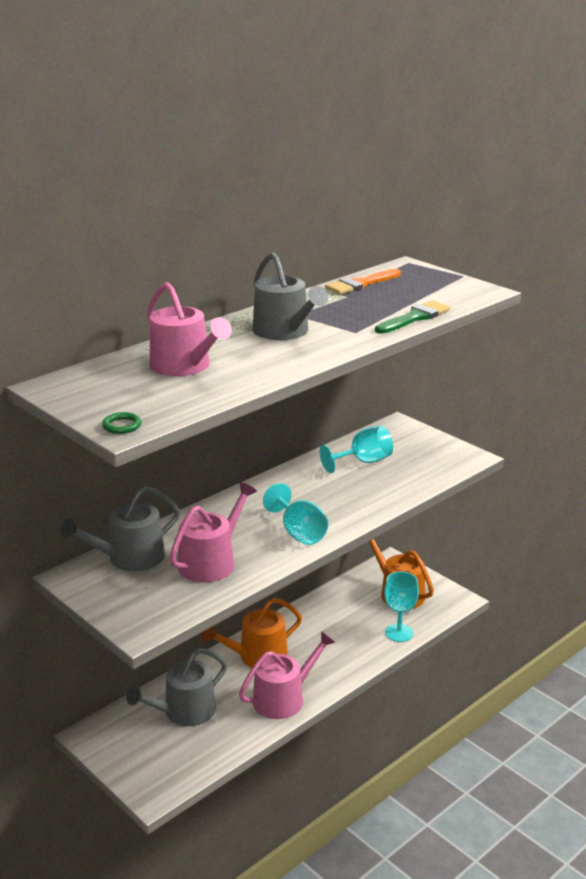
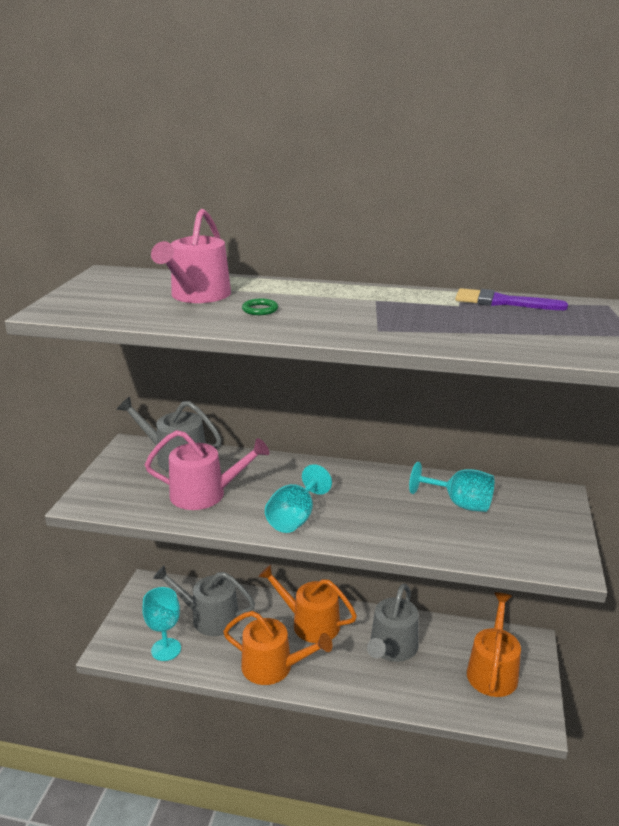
camera: 55 degrees right, 0 degrees up
(122, 426) = (56, 308): green ring -> green ring (260, 310)
(284, 332) = (327, 306): grey watering can -> grey watering can (392, 648)
(284, 698) = (273, 667): pink watering can -> orange watering can
(360, 284) = (502, 302): orange brush -> purple brush
(399, 633) = (435, 701): turquoise goblet -> turquoise goblet (166, 649)
(414, 318) = (464, 343): green brush -> none

